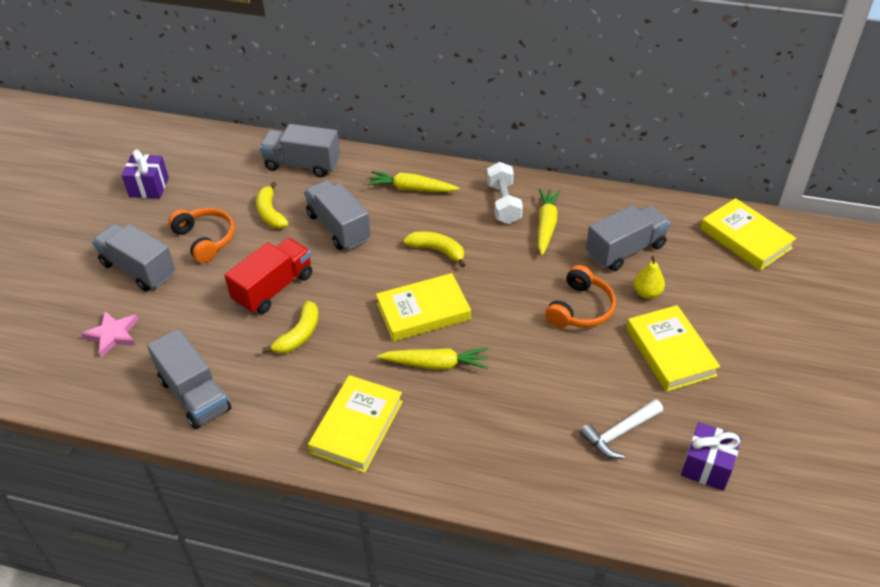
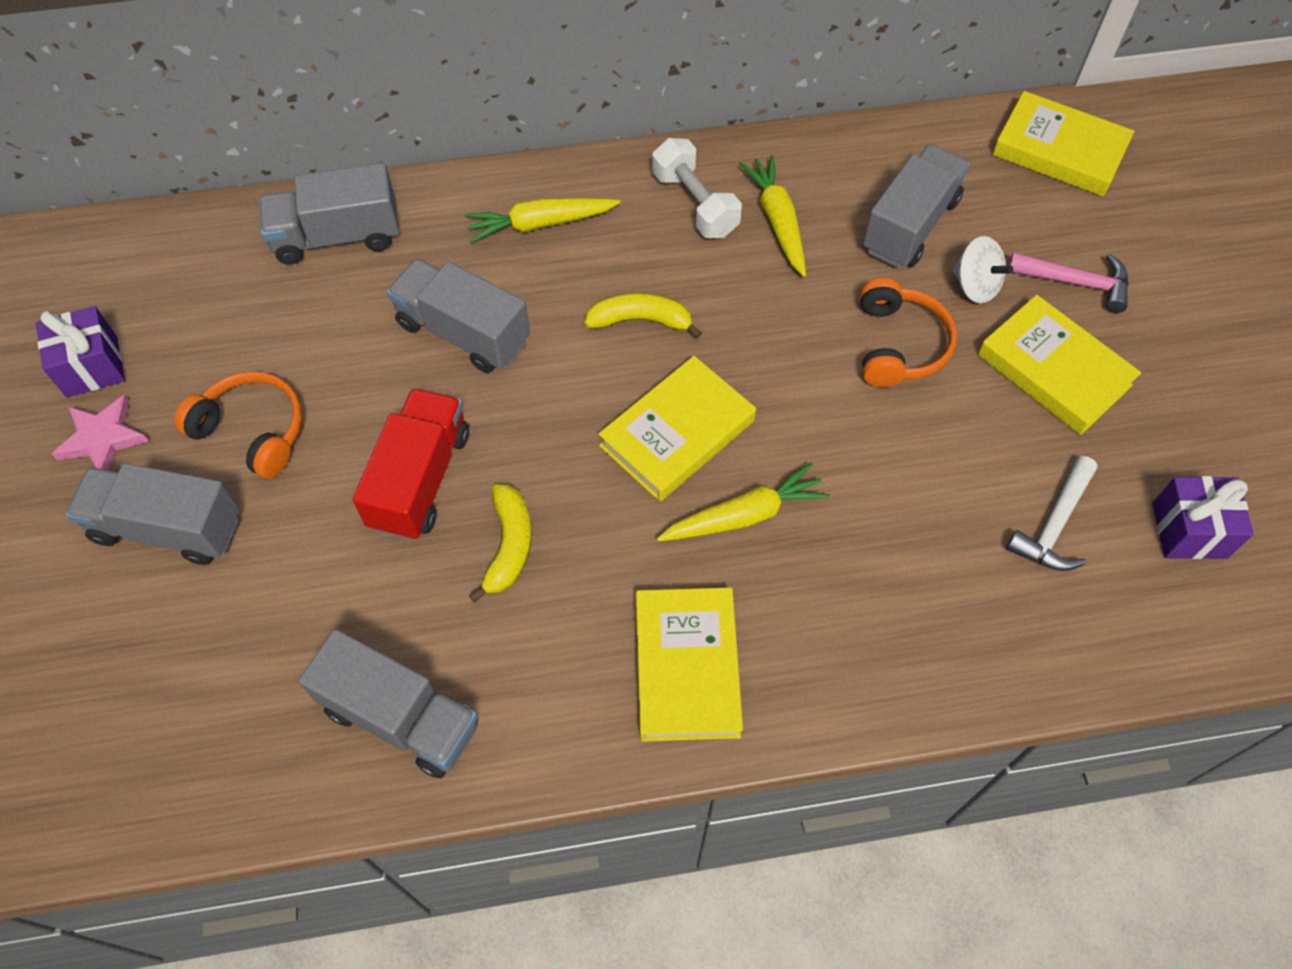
camera: 25 degrees left, 15 degrees up
(113, 335) = (196, 666): pink star -> pink star (103, 438)
(270, 213) = (335, 344): yellow banana -> none
(647, 293) = (975, 286): yellow pear -> white spinning top
(713, 310) = (1076, 283): none -> pink hammer

